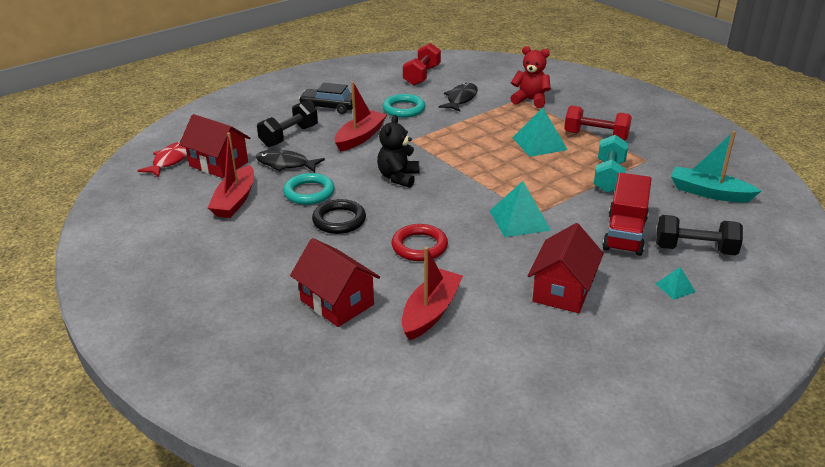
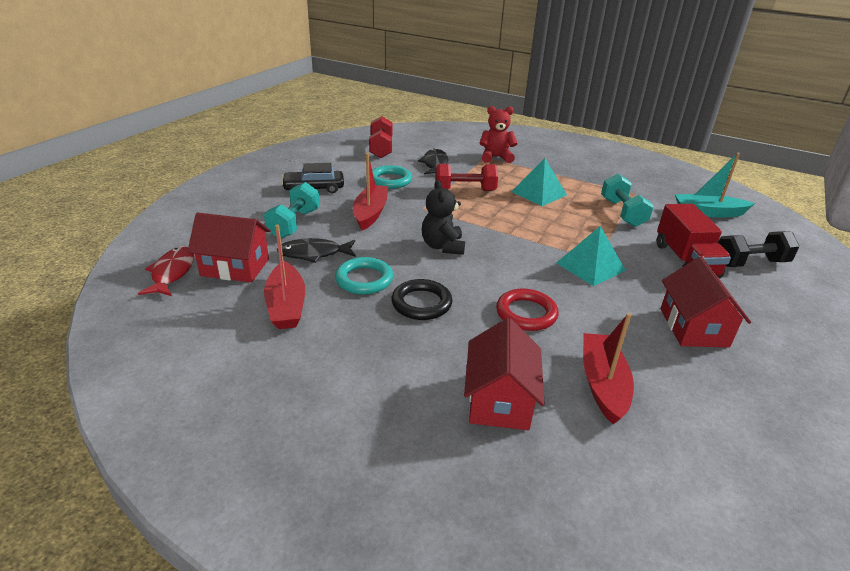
camera: 25 degrees left, 0 degrees up
(289, 136) = (294, 224): black dumbbell -> turquoise dumbbell
(337, 302) = (499, 400): red house -> red house turned 75 degrees clockwise
(596, 136) = (577, 180): red dumbbell -> red dumbbell (465, 190)
(675, 287) = (773, 301): turquoise pyramid -> none

